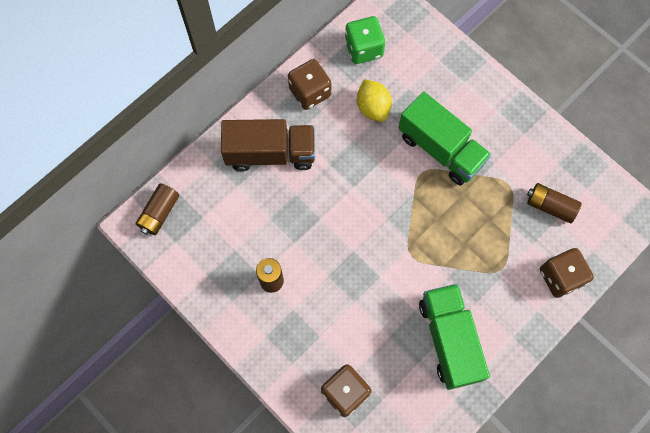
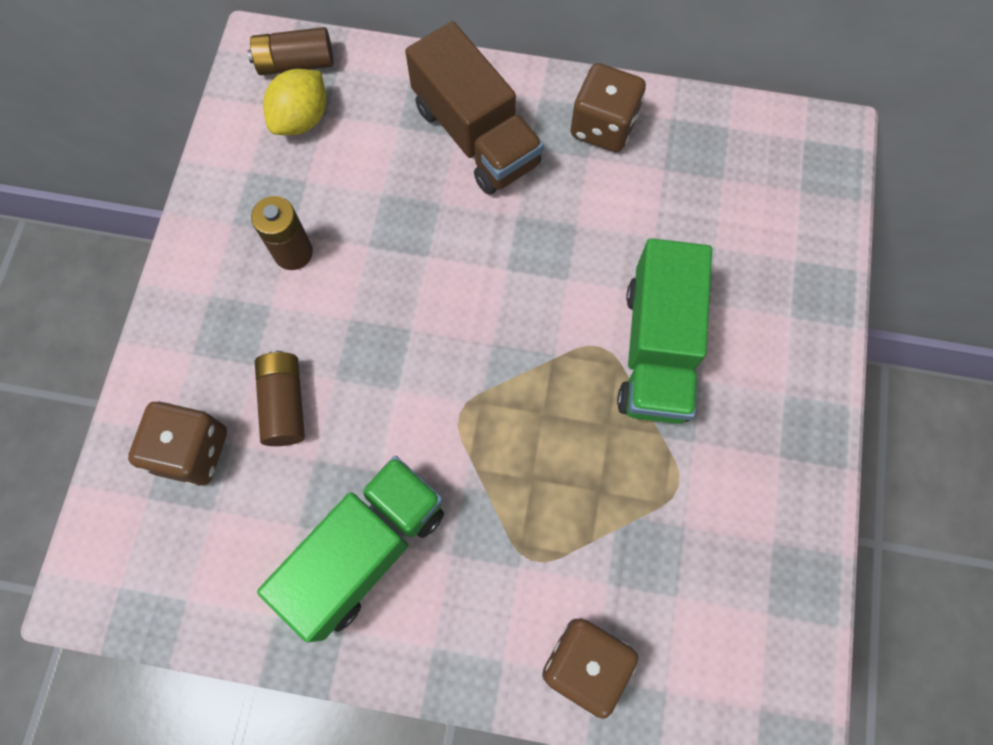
camera: 55 degrees right, 0 degrees up
(364, 49) = (726, 151): green dice -> none
(373, 107) = (646, 219): yellow lemon -> yellow lemon (302, 119)
(550, 206) = (691, 573): brown battery -> brown battery (284, 403)

